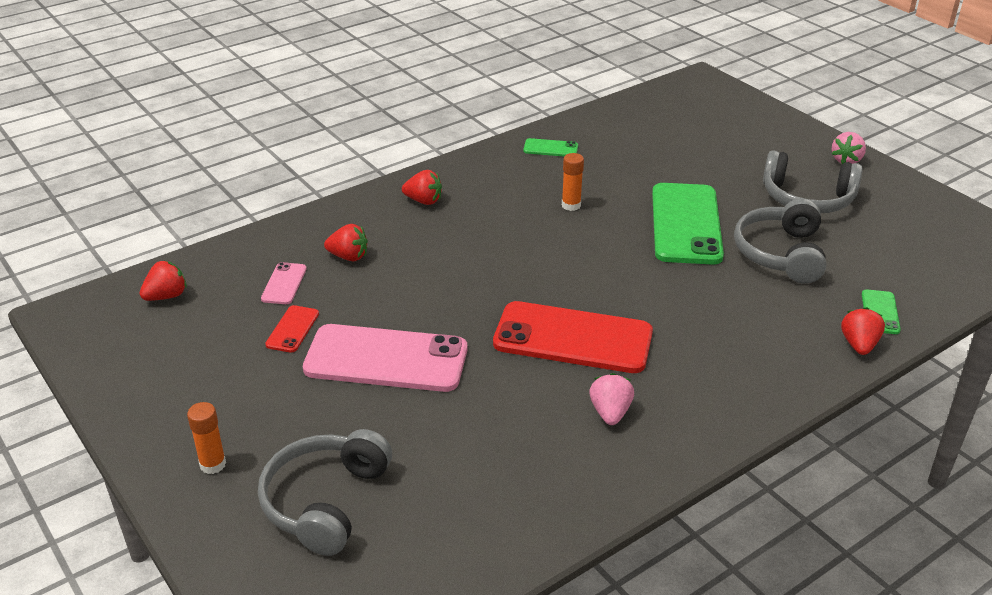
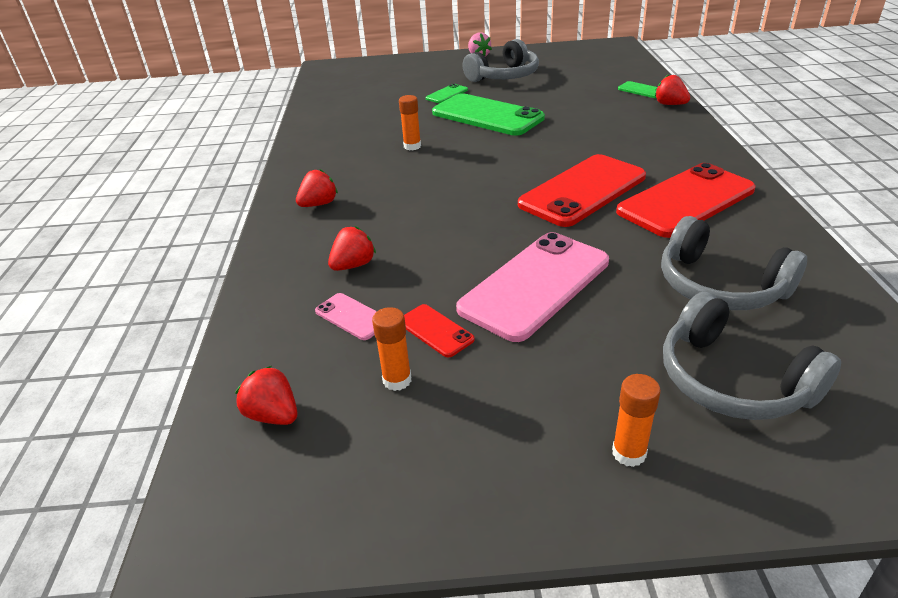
camera: 55 degrees left, 0 degrees up
(166, 296) = (273, 415): red strawberry -> red strawberry turned 45 degrees counterclockwise
(228, 333) = (397, 380): none -> orange glue stick
(550, 148) = (326, 134): green phone -> green phone (447, 94)
(610, 413) = (685, 201): pink strawberry -> red phone
(781, 254) = (554, 98): grey headphones -> grey headphones (720, 285)

